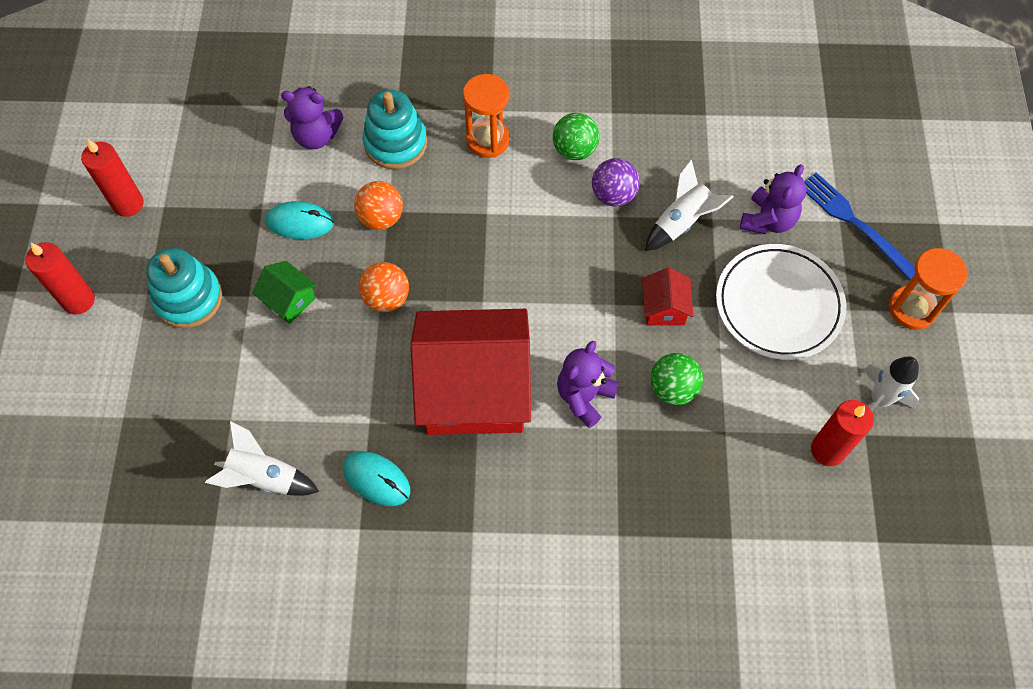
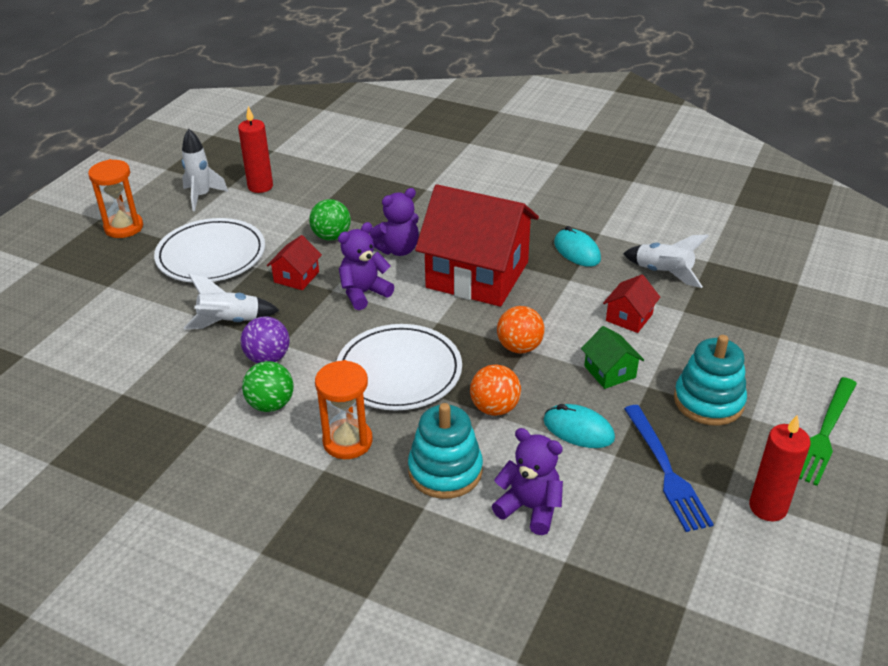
camera: 155 degrees left, 25 degrees down
(78, 300) = (824, 433): red candle -> green fork
(287, 385) = (629, 317): none -> red house
(486, 225) = (399, 371): none -> white plate
(768, 220) = (161, 302): purple teddy bear -> purple teddy bear (364, 293)
(855, 223) = (98, 281): blue fork -> blue fork (665, 470)

